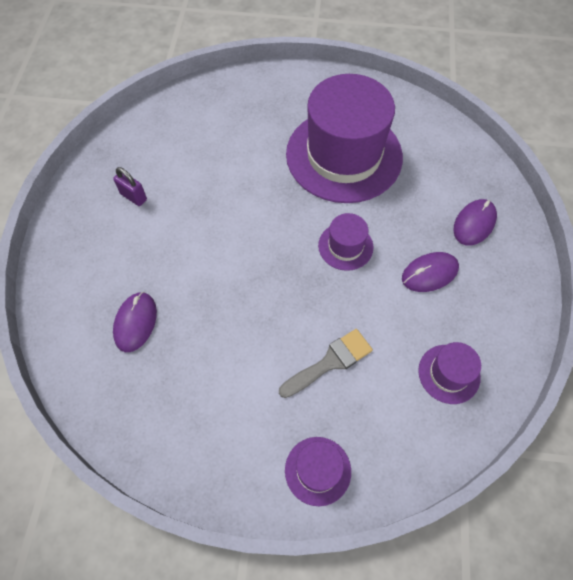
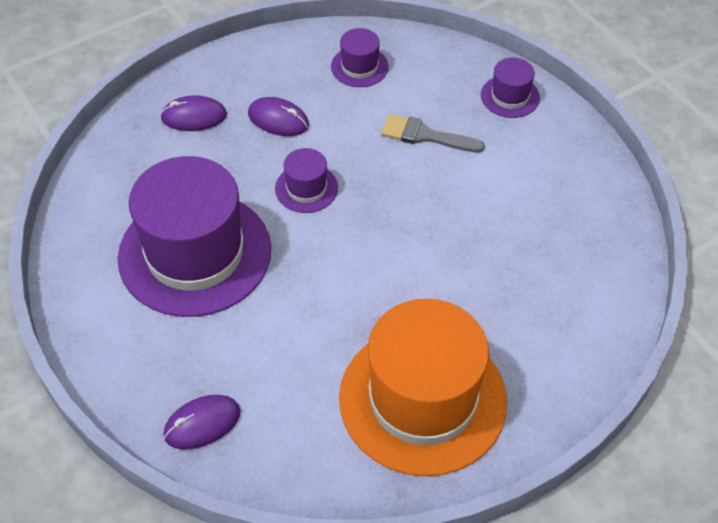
camera: 130 degrees left, 10 degrees down
(133, 197) = (422, 399): purple padlock -> orange hat
(135, 322) = (537, 284): purple mouse -> purple mouse (202, 424)

